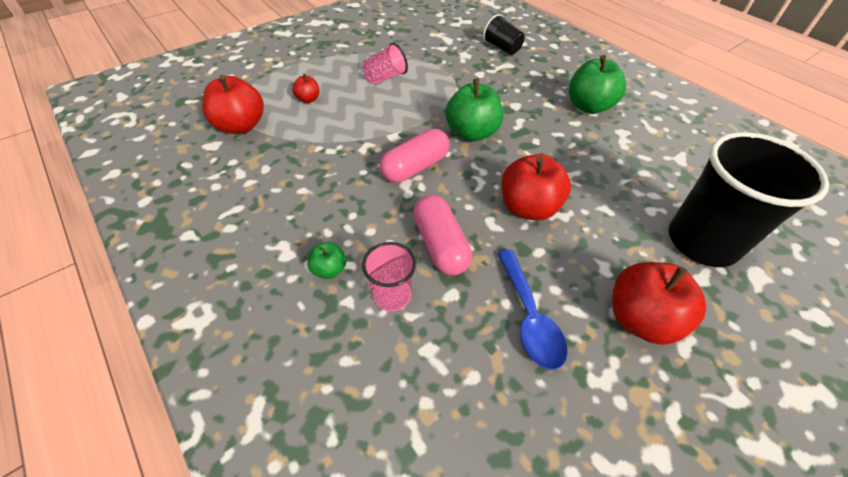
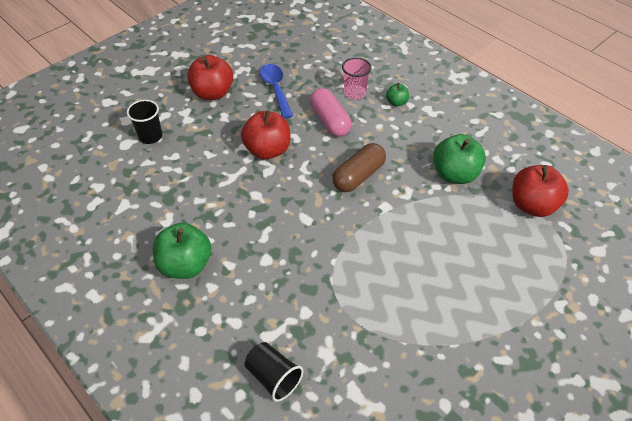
camera: 175 degrees right, 0 degrees up
(308, 99) = (489, 246): red apple -> none
(385, 78) = (419, 291): pink cup -> none
(415, 167) = (358, 176): pink capsule -> brown capsule
(472, 133) = (312, 217): green apple -> green apple (455, 174)
(702, 241) = (150, 136): black cup -> black cup, size x0.50

